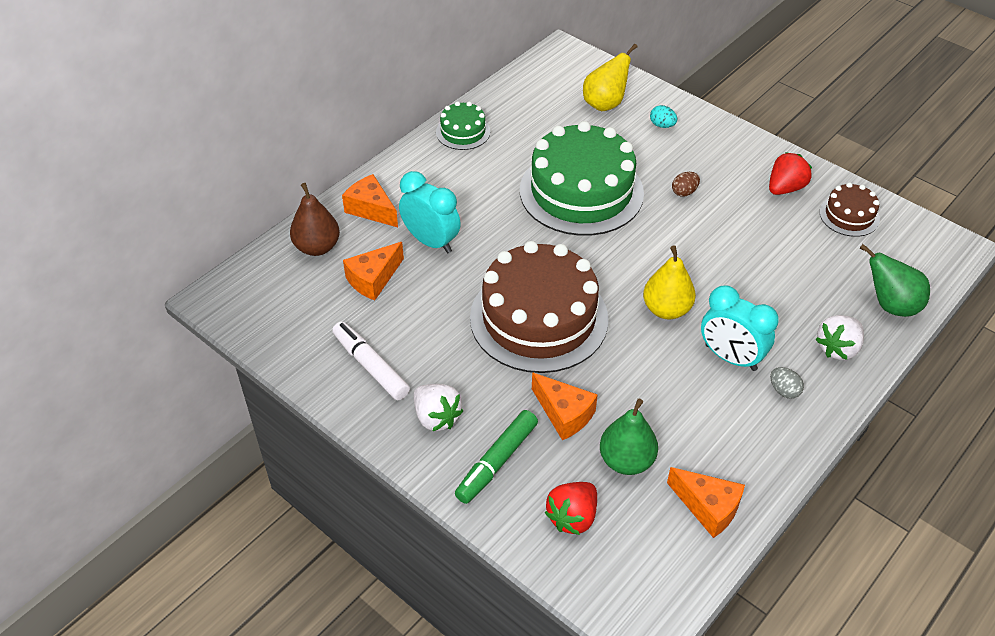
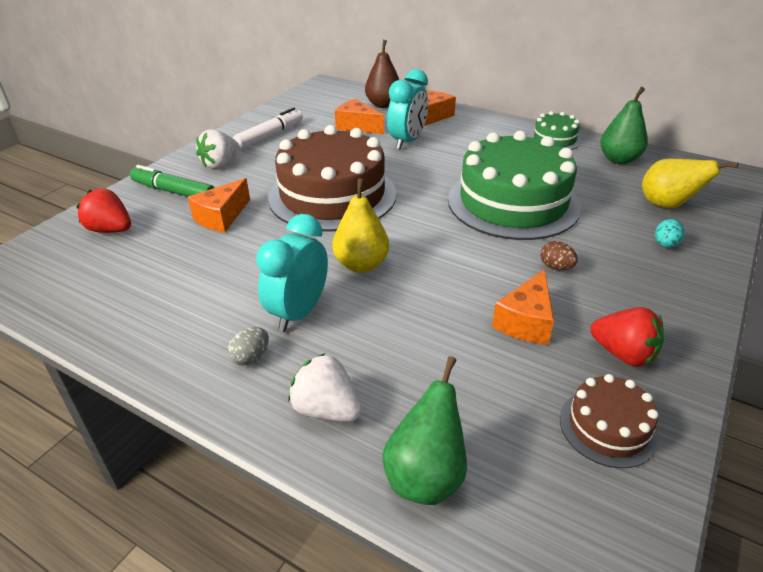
camera: 80 degrees right, 10 degrees down
(626, 461) = (165, 253): green pear -> green pear (619, 159)
(708, 508) = (99, 304): orange cheese -> orange cheese (526, 321)

